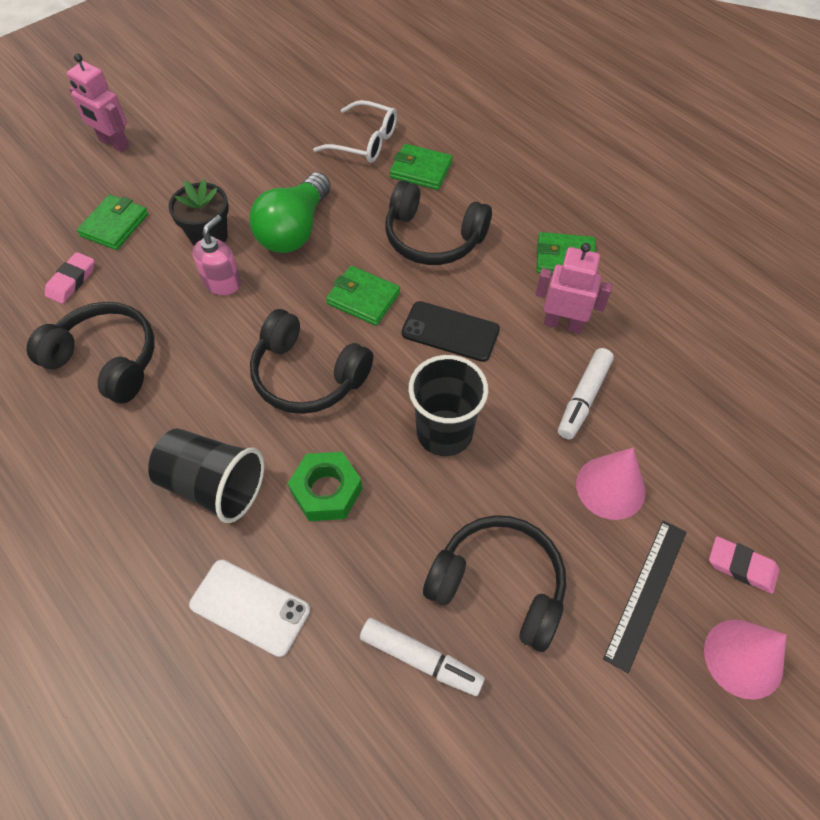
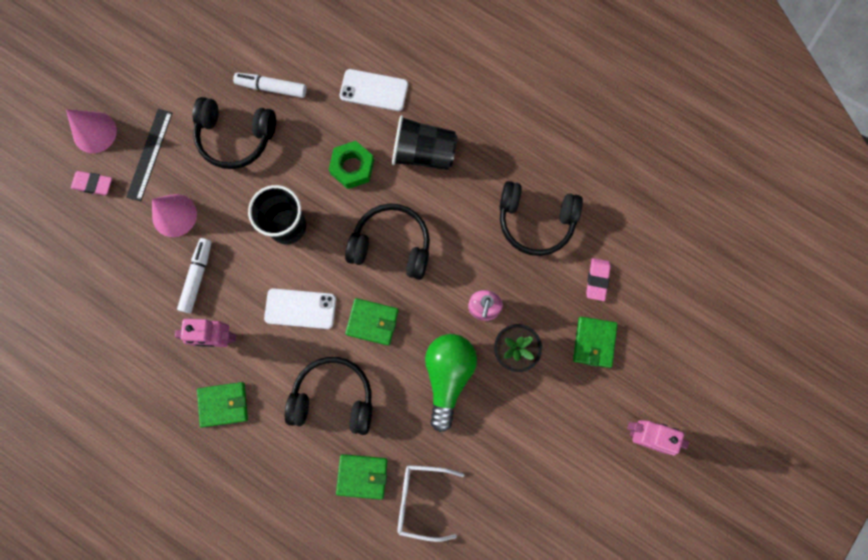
camera: 165 degrees right, 20 degrees up
(450, 331) = (300, 308): black phone -> white phone

